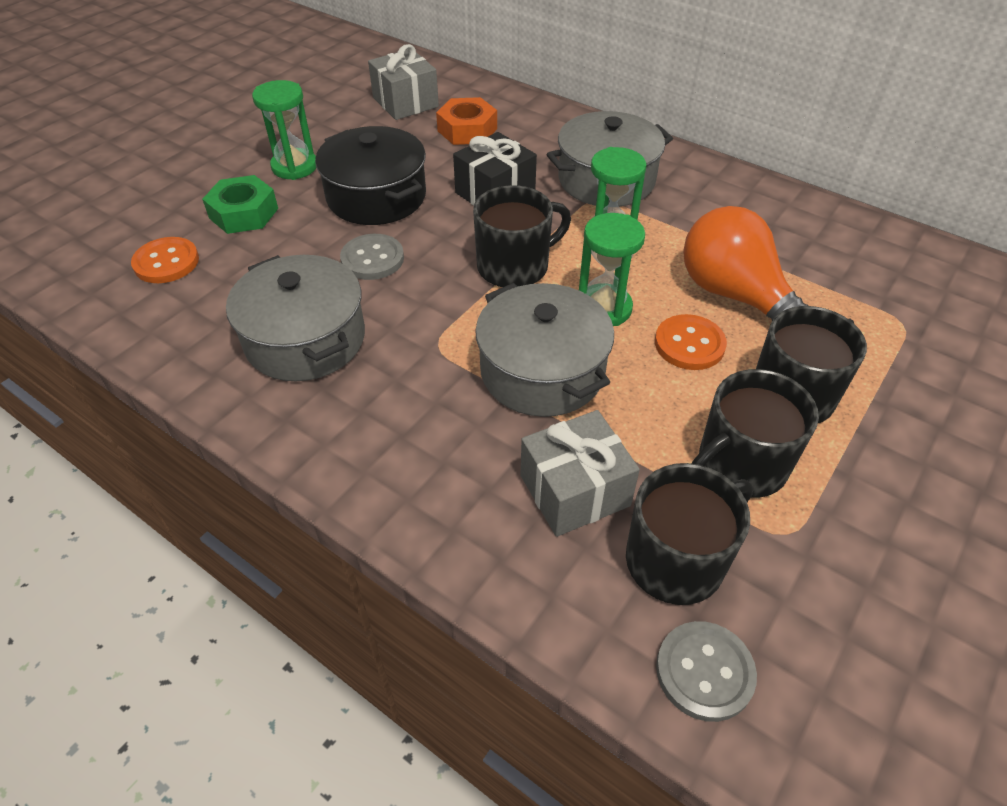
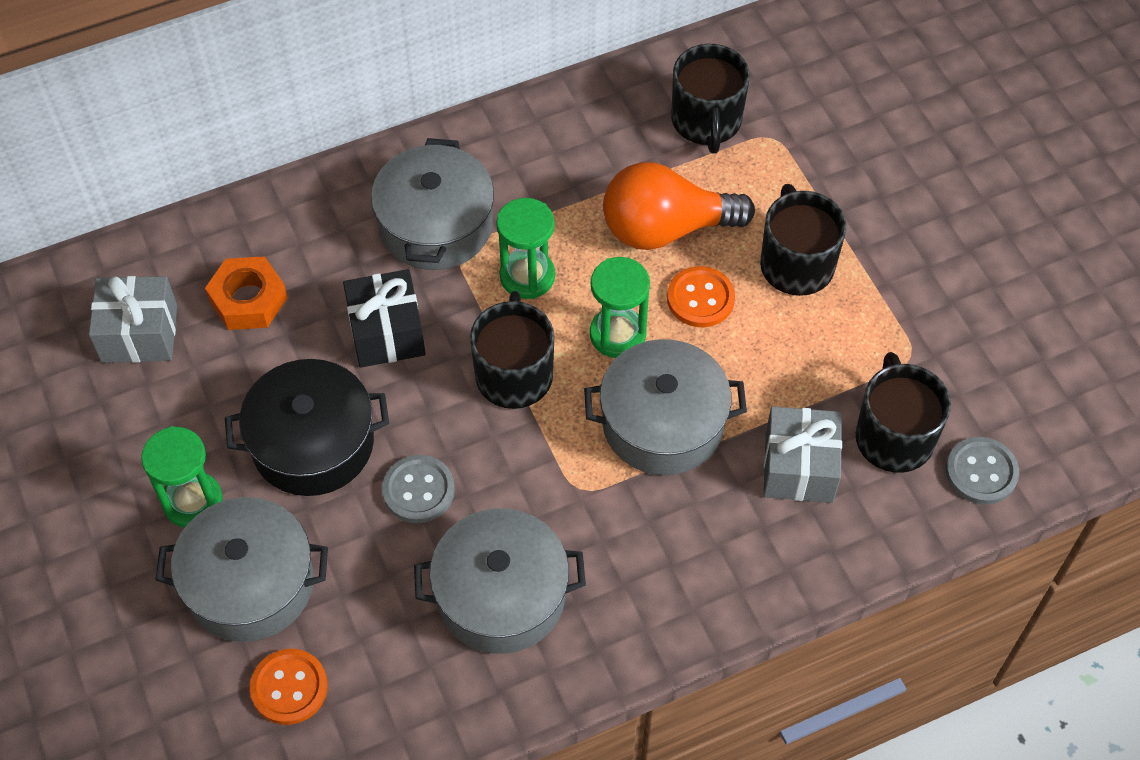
camera: 60 degrees left, 10 degrees up
(244, 213) = (250, 584): green nut -> grey pot
(740, 465) = (839, 345): black mug -> black mug (706, 121)

